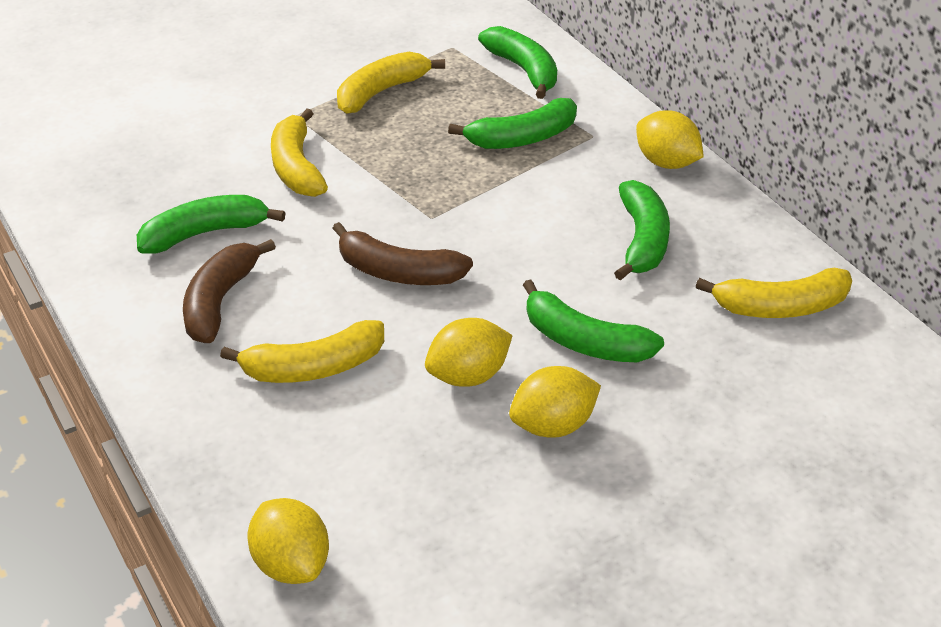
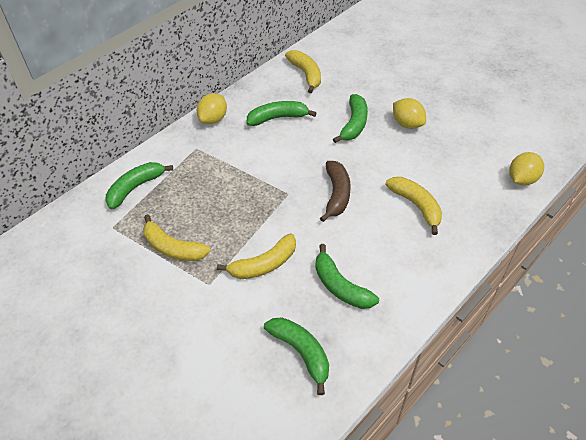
camera: 105 degrees left, 10 degrees up
(220, 301) = (391, 258): brown banana -> none
(468, 376) = (393, 154): yellow lemon -> none
(522, 138) = (206, 174): green banana -> green banana (301, 352)

